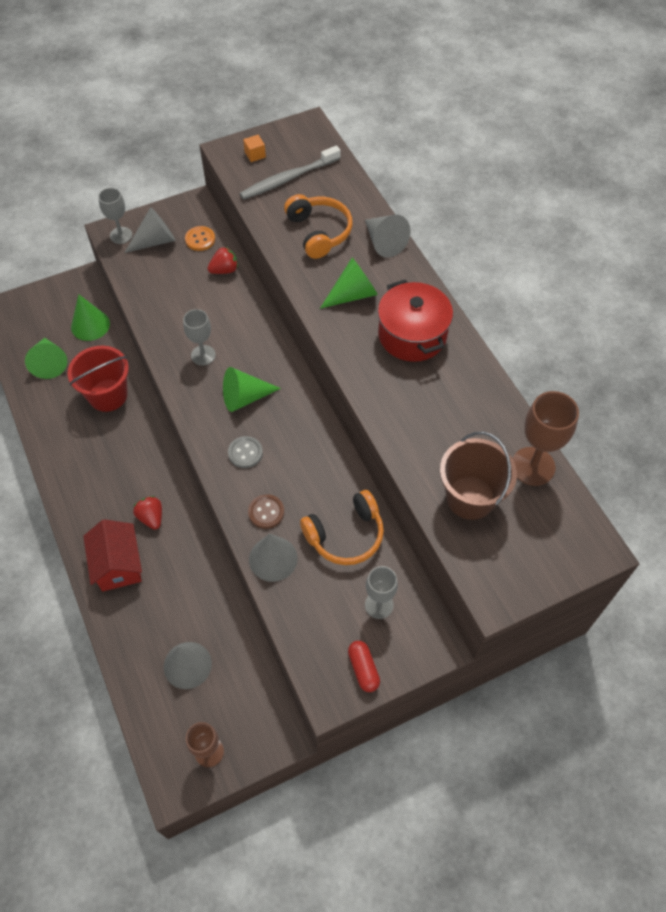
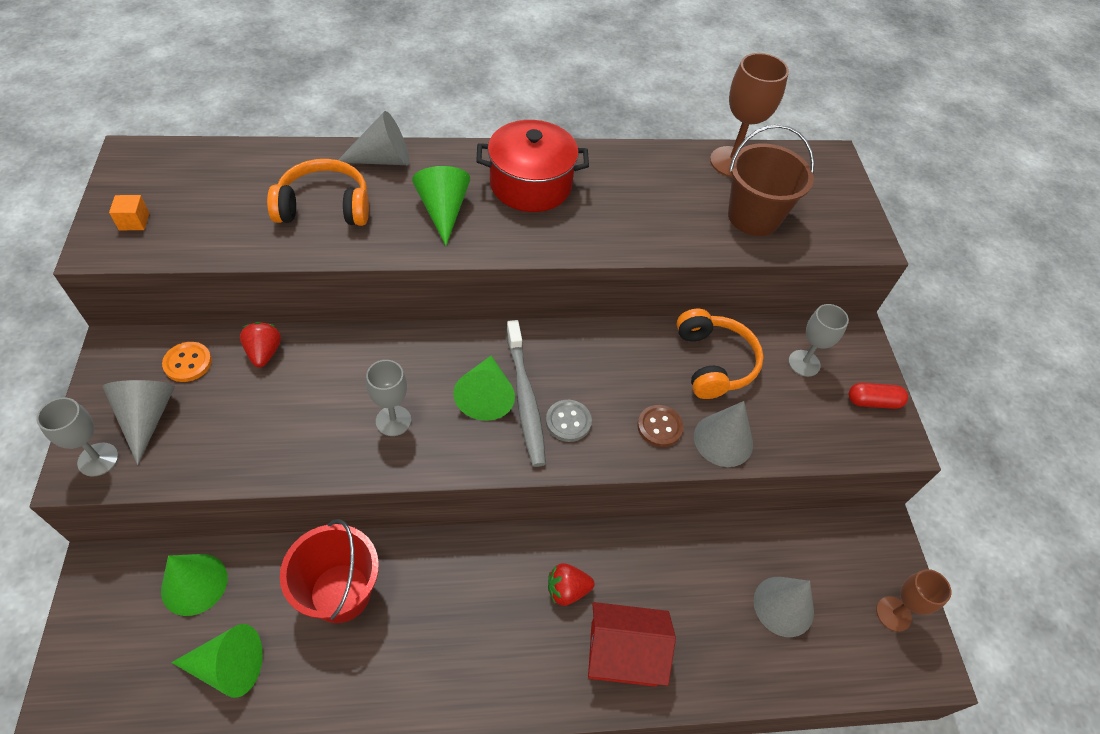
camera: 75 degrees left, 5 degrees down
(288, 179) = (209, 204): grey toothbrush -> grey toothbrush (525, 398)

